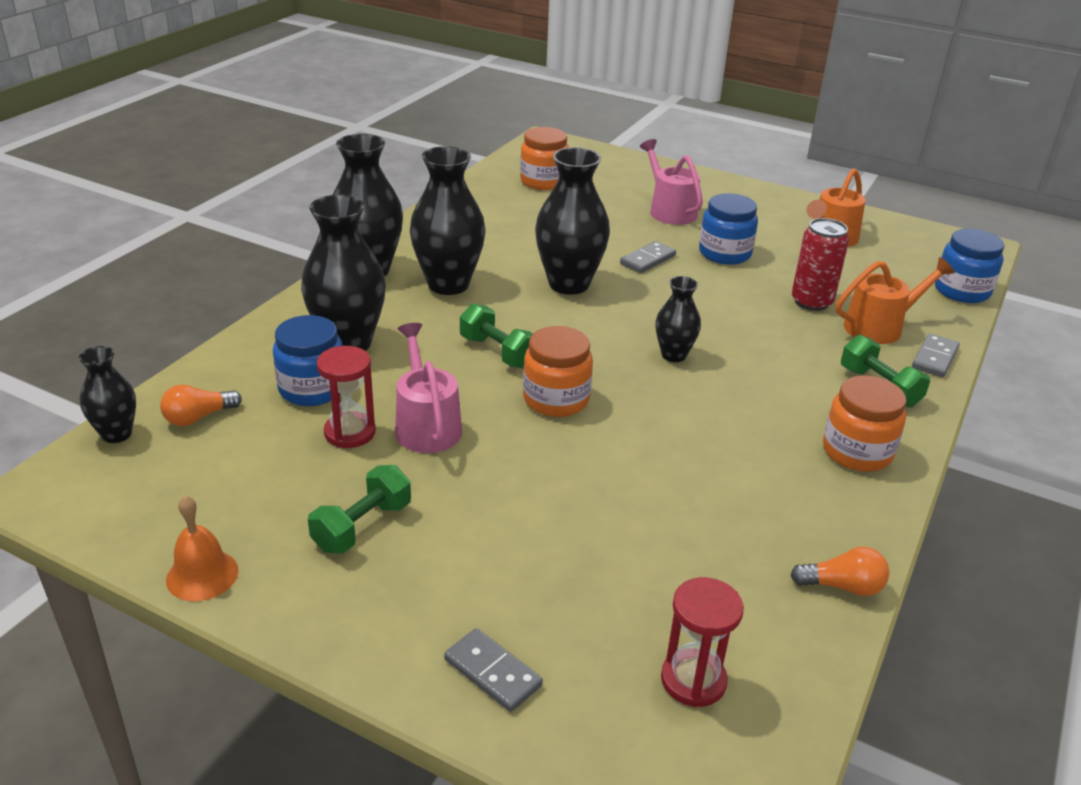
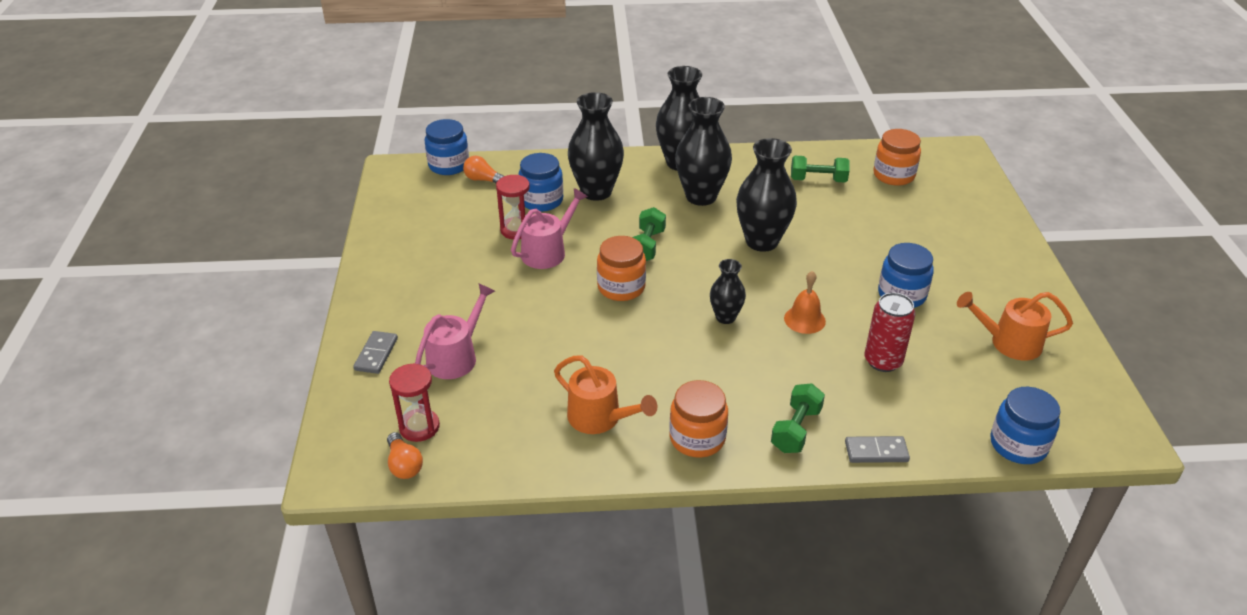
camera: 60 degrees right, 5 degrees up
(116, 434) = (449, 165): black vase -> blue jar
(202, 575) = (375, 239): orange bell -> orange bell (804, 319)
(362, 526) = (446, 268): green dumbbell -> green dumbbell (818, 180)
(648, 260) = (841, 262): grey domino -> none
(669, 210) = (934, 246): pink watering can -> pink watering can (456, 357)
(842, 586) = (544, 467): orange light bulb -> orange light bulb (404, 465)
(880, 327) = (889, 408): orange watering can -> orange watering can (600, 418)

